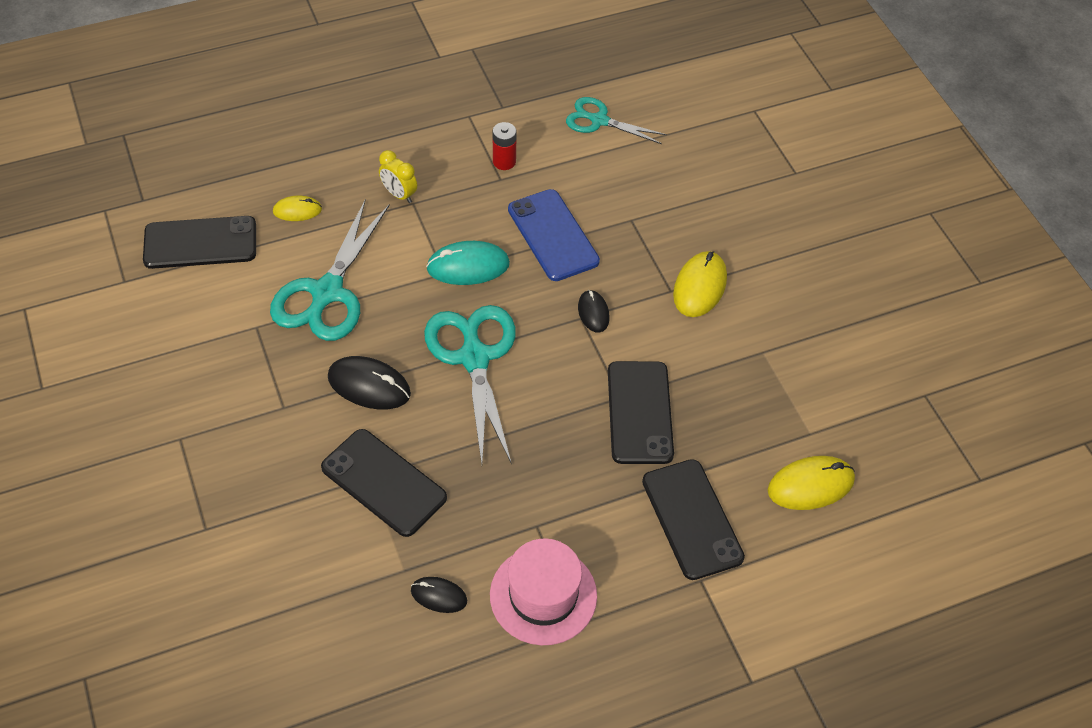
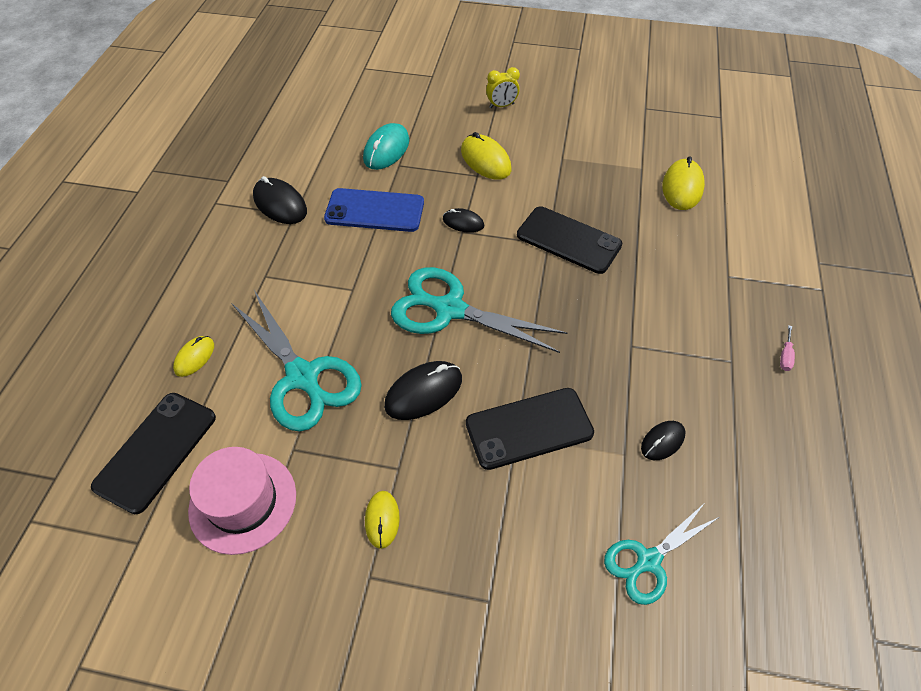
camera: 55 degrees left, 0 degrees up
(231, 421) = (382, 520): none -> yellow mouse
(399, 194) = (248, 280): yellow clock -> yellow clock (501, 106)
(468, 266) = (359, 272): turquoise mouse -> turquoise mouse (386, 150)
(504, 161) = (280, 204): red battery -> black mouse
(543, 595) = (696, 371): pink hat -> pink hat (243, 502)
(599, 120) = (296, 138): turquoise scissors -> turquoise scissors (648, 560)
(622, 672) = (785, 356): none -> pink screwdriver
(692, 519) = (675, 256): black phone -> none

